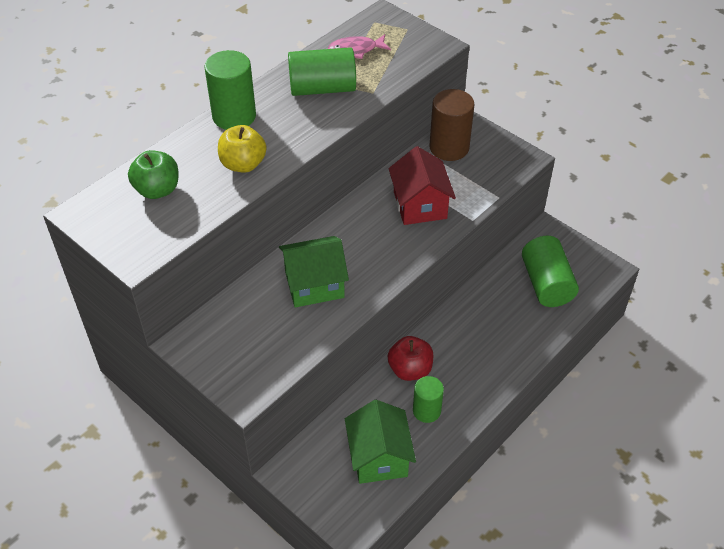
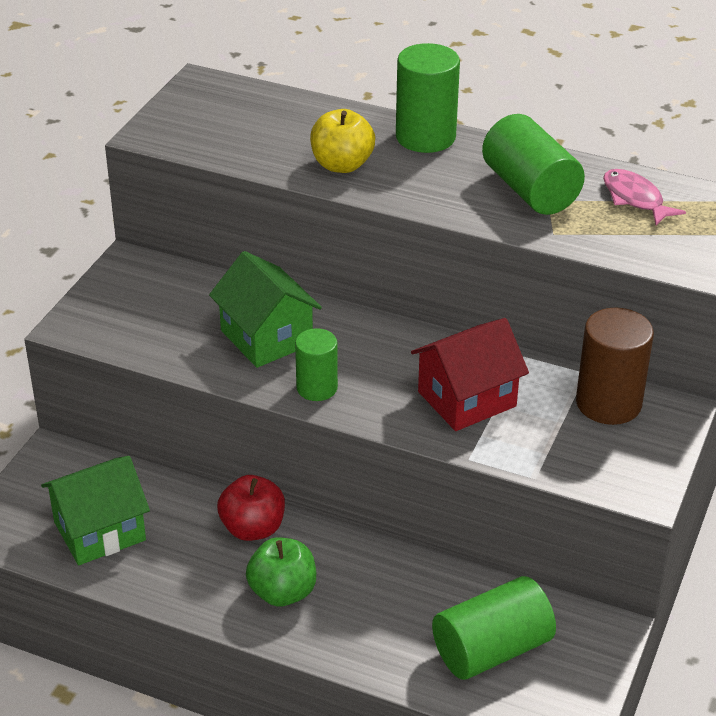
camera: 70 degrees right, 10 degrees down
(157, 190) = (263, 119): green apple -> green apple (282, 592)
(426, 411) = (190, 561): green cylinder -> green cylinder (317, 388)

